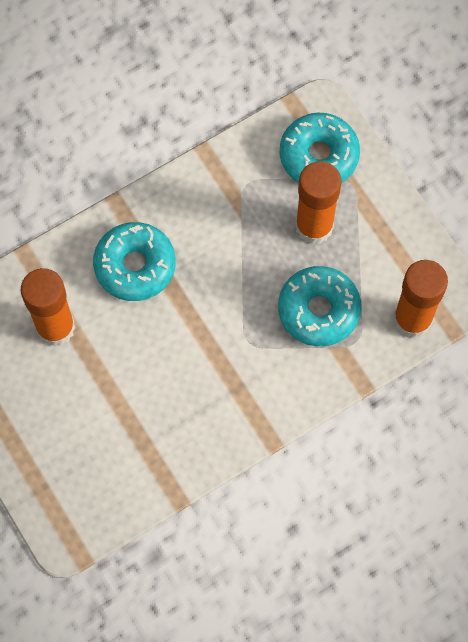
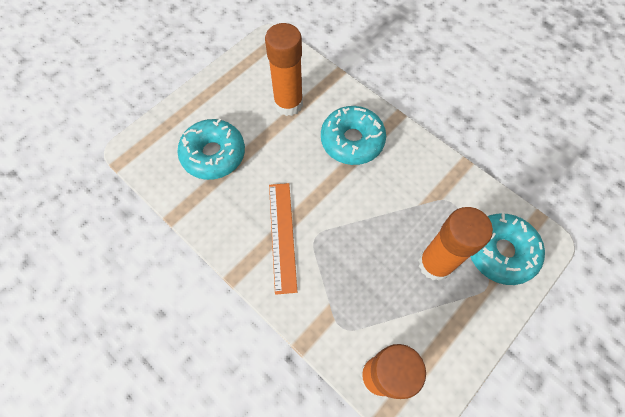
camera: 75 degrees right, 5 degrees down
(237, 377) = (282, 236): none -> orange ruler
(318, 310) = (360, 287): turquoise donut -> turquoise donut (213, 154)

